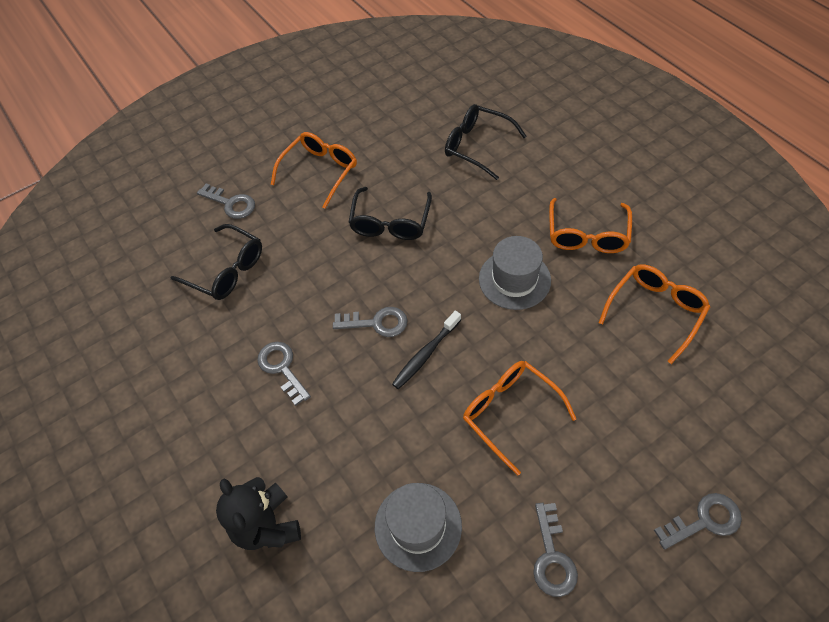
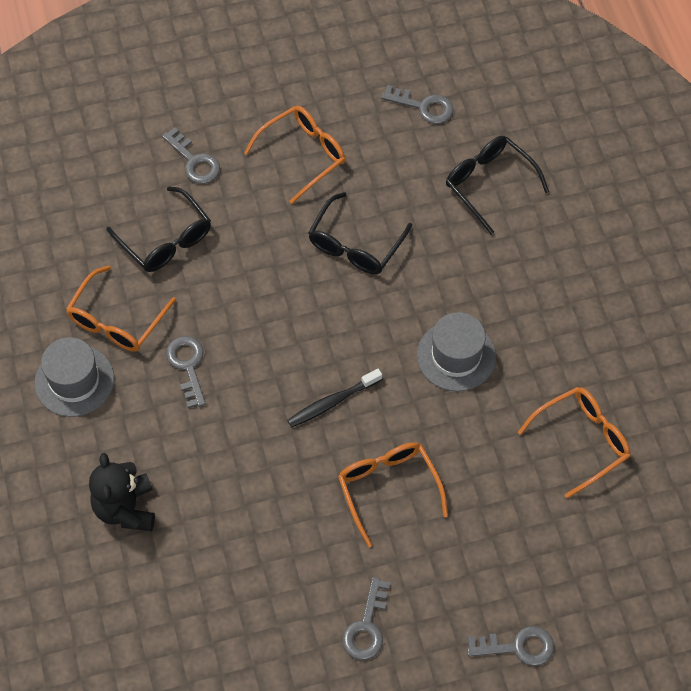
camera: 15 degrees right, 5 degrees up
(376, 323) = (297, 352): grey key -> grey key (423, 106)
(418, 526) = (259, 558): grey hat -> grey hat (74, 381)
(587, 234) = (556, 333): orange glasses -> orange glasses (117, 319)

